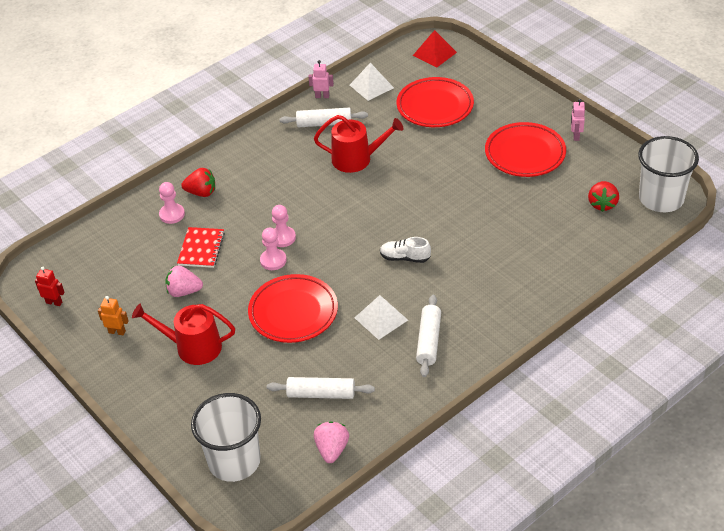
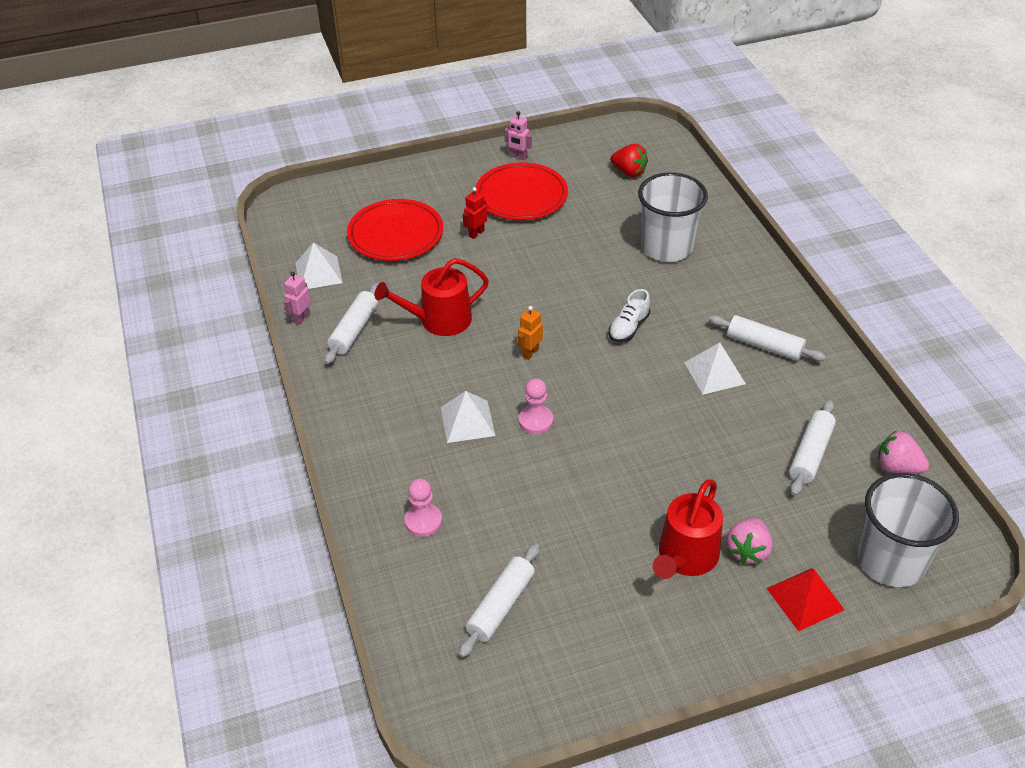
camera: 70 degrees left, 0 degrees up
(54, 302) = (524, 703): red robot -> red robot (476, 233)
(117, 332) = (620, 636): orange robot -> orange robot (530, 352)
(120, 270) = (501, 606): none -> white rolling pin
(184, 291) = (580, 543): pink strawberry -> pink strawberry (748, 551)
(201, 192) = (400, 479): red strawberry -> none
(201, 249) = (509, 505): red notebook -> none
(266, 205) = (467, 421): none -> white pyramid
(273, 260) = (571, 440): pink pawn -> none
(293, 312) = (669, 444): red plate -> none
(356, 159) = (439, 320): red watering can -> red watering can turned 135 degrees counterclockwise
(434, 54) = (304, 209): red pyramid -> red pyramid (805, 599)
(661, 199) = (643, 137): white cup -> white cup (667, 247)

